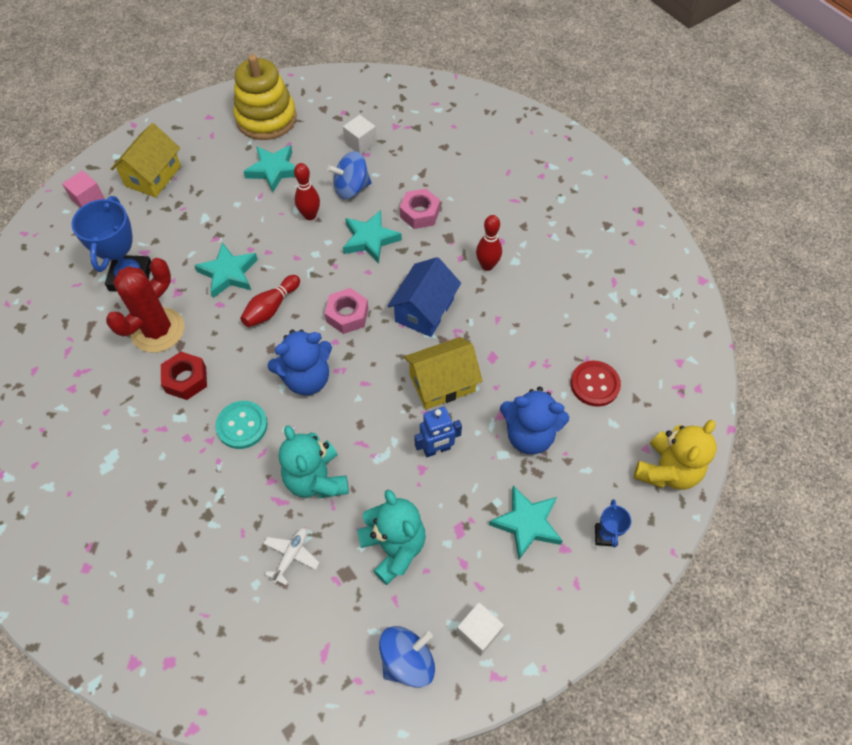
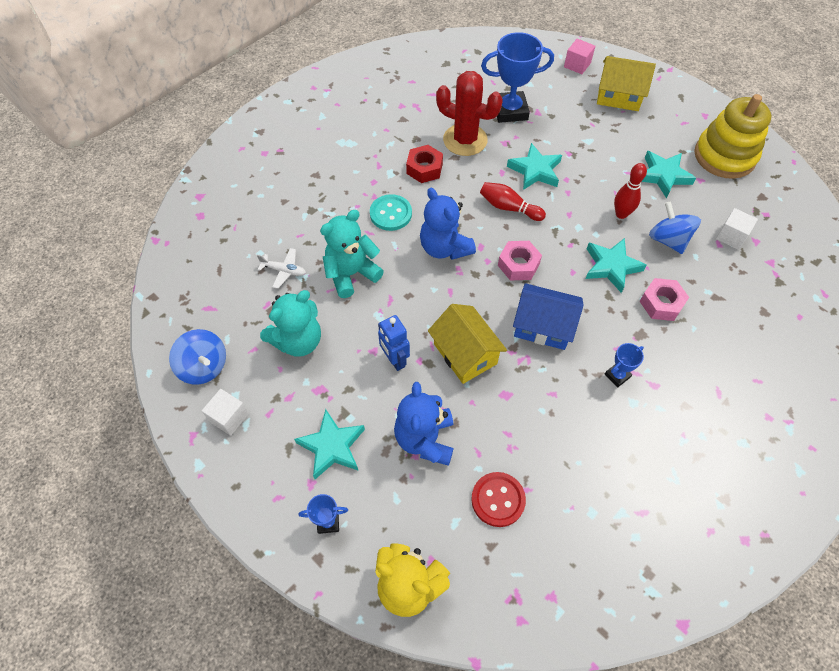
camera: 80 degrees right, 0 degrees up
(487, 265) = (617, 375): red bowling pin -> blue trophy

